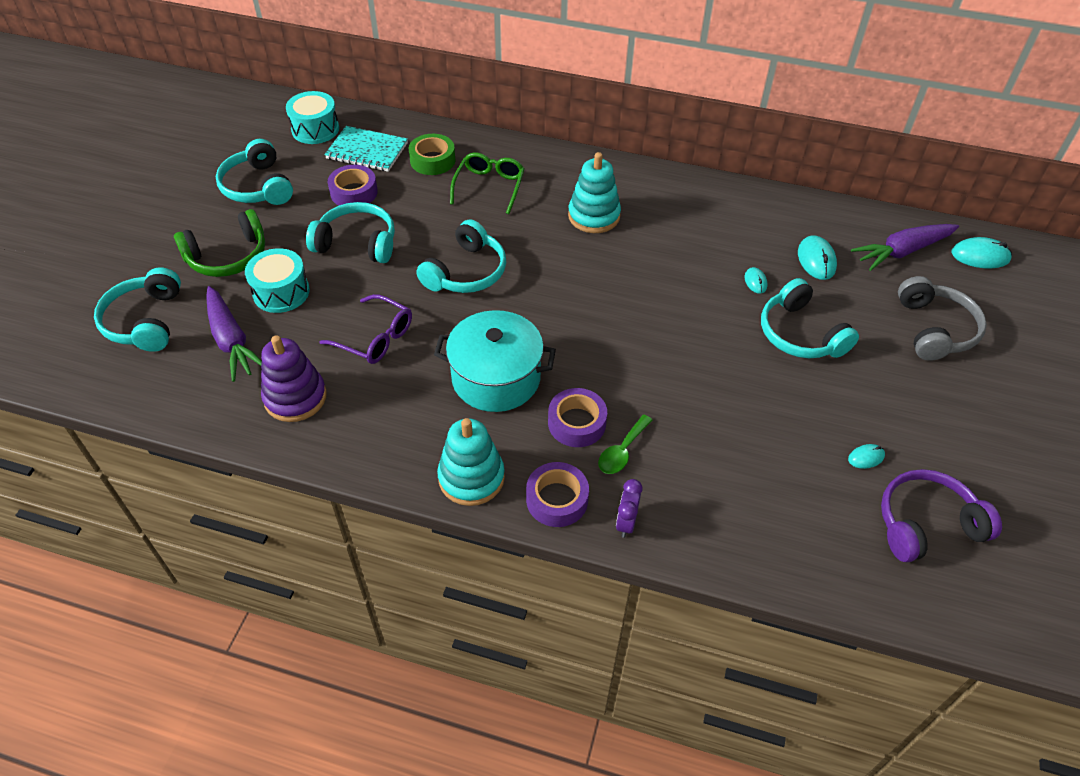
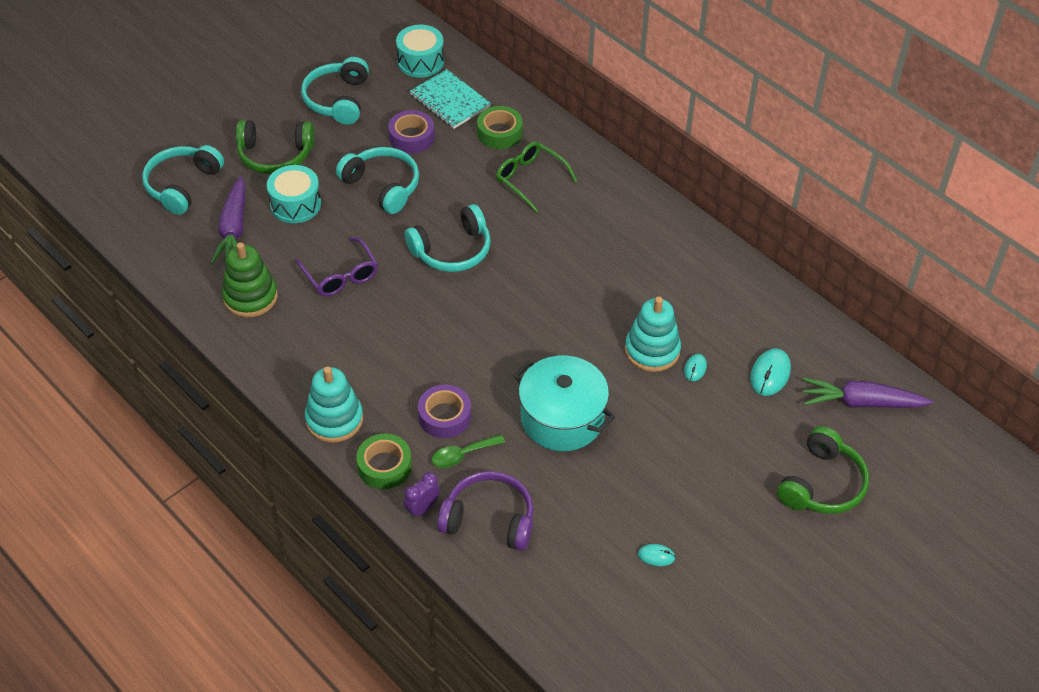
camera: 30 degrees right, 0 degrees up
(295, 397) = (250, 297): purple stacking toy -> green stacking toy
(489, 187) = (530, 179): green glasses -> green glasses turned 90 degrees counterclockwise
(496, 378) = (409, 351): turquoise pot -> turquoise pot (562, 418)
(557, 499) = (384, 466): purple tape -> green tape
(594, 216) = (600, 245): turquoise stacking toy -> turquoise stacking toy (652, 350)
(800, 334) = (693, 432): turquoise headphones -> none
(926, 524) = (658, 629): purple headphones -> purple headphones (489, 519)
(934, 329) = (822, 484): grey headphones -> green headphones
(980, 256) = (936, 441): turquoise mouse -> none

